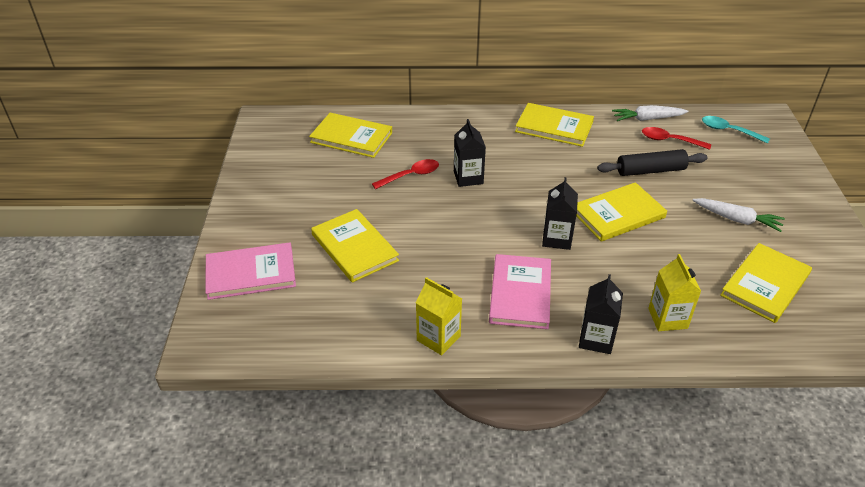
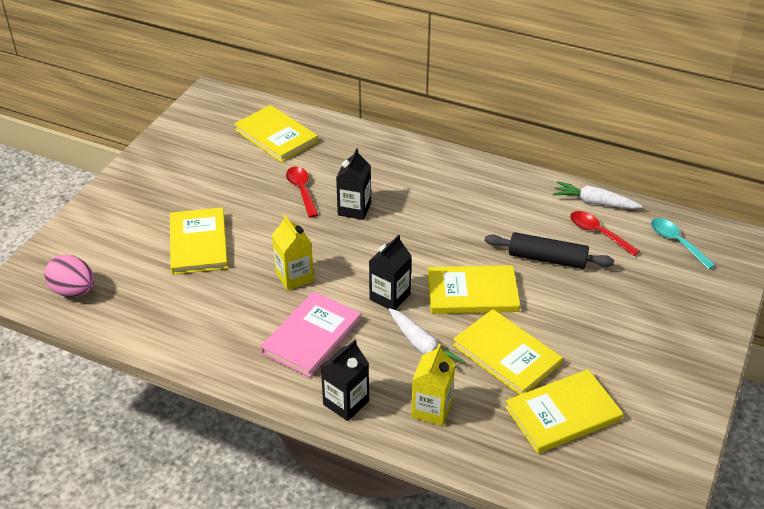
camera: 25 degrees right, 0 degrees up
(251, 273) = (96, 238): pink book -> none
(267, 329) = (74, 291): none -> pink egg
(411, 175) = (302, 190): red spoon -> red spoon turned 105 degrees counterclockwise
(438, 338) = (206, 350): yellow carton -> yellow carton (294, 277)
(554, 127) = (484, 182): yellow book -> yellow book (506, 354)
(737, 219) = (595, 339): white carrot -> white carrot (422, 346)

